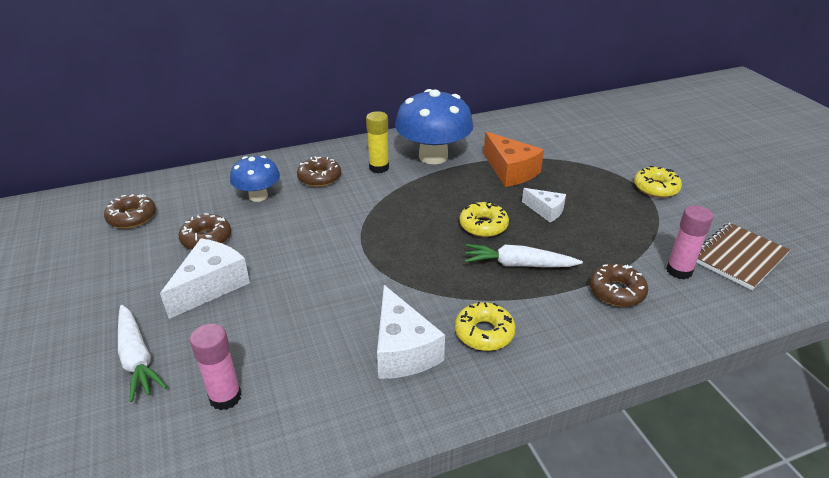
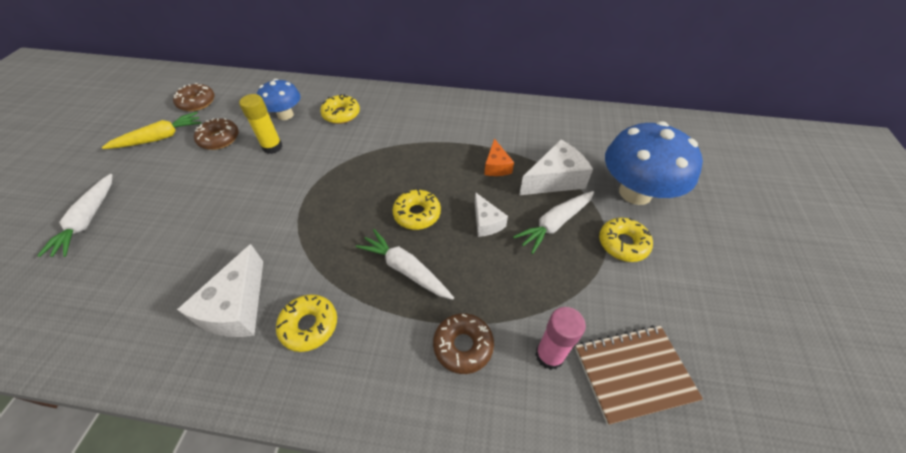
camera: 30 degrees right, 15 degrees up
(128, 261) = (160, 138): none -> yellow carrot
(211, 286) = (182, 181): white cheese -> white cheese (555, 179)
(225, 397) = (97, 282): pink glue stick -> none
(319, 178) = (341, 114): brown donut -> yellow donut
(379, 168) = (392, 121): yellow glue stick -> yellow glue stick (272, 147)
(433, 156) = (445, 126): blue mushroom -> blue mushroom (635, 192)
(510, 171) = (496, 166): orange cheese -> orange cheese, size x0.59
(597, 193) = (555, 224): none -> white carrot

